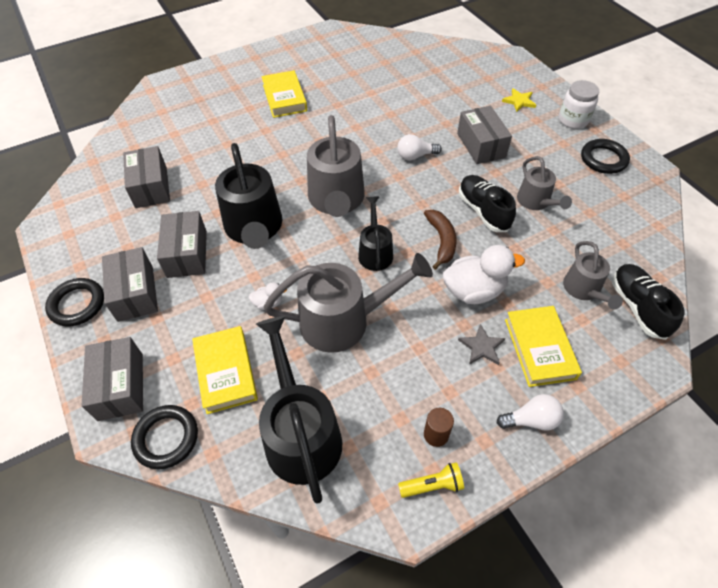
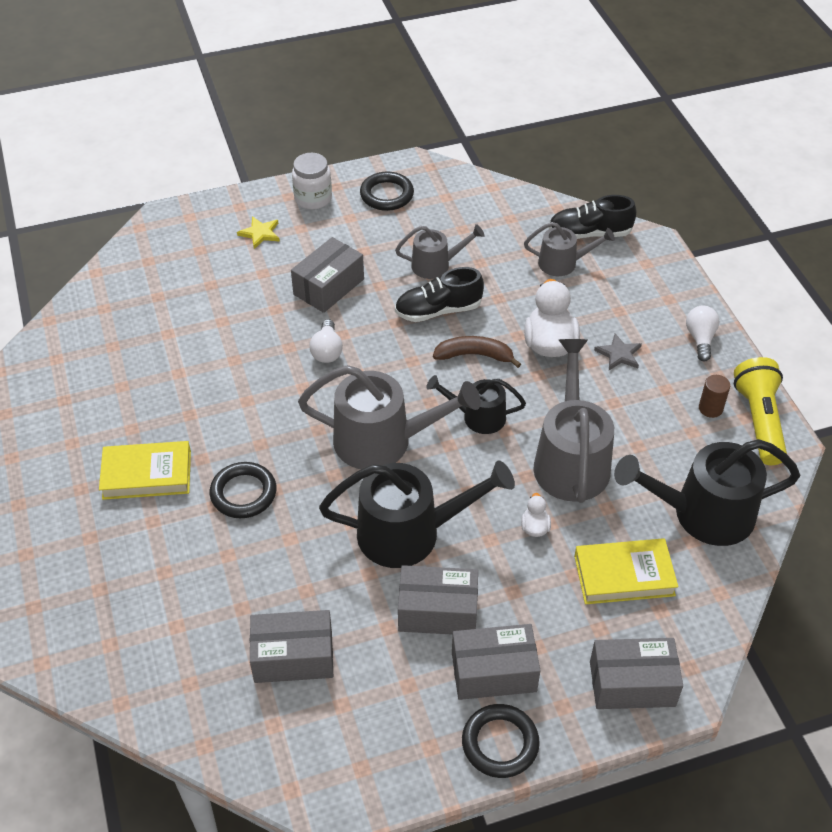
camera: 80 degrees left, 5 degrees down
(166, 438) = (701, 635): black ring -> black ring (243, 493)
(432, 485) = (759, 421): yellow flashlight -> yellow flashlight, size x1.86
(481, 145) = (329, 287): grey box -> grey box turned 45 degrees counterclockwise
(539, 348) = (626, 313): yellow book -> none

